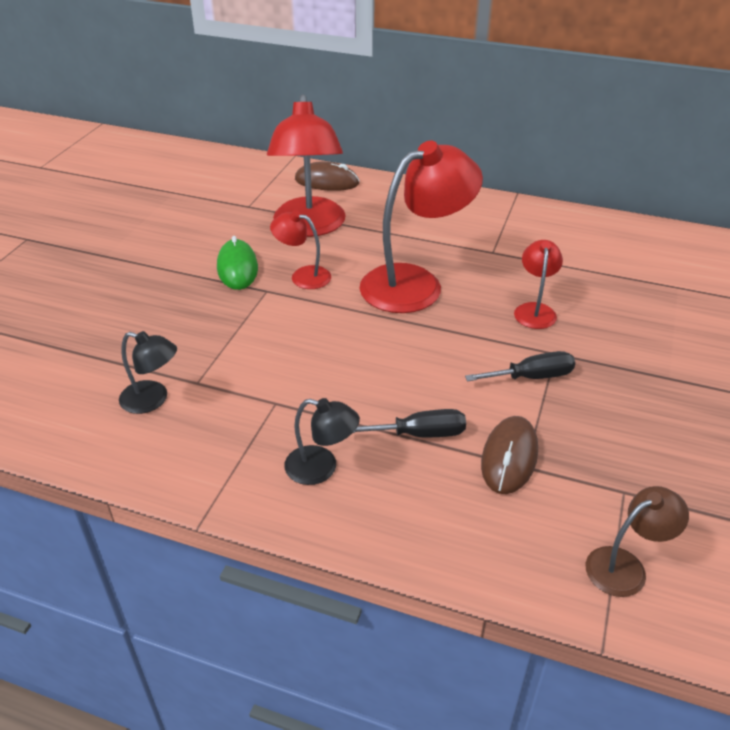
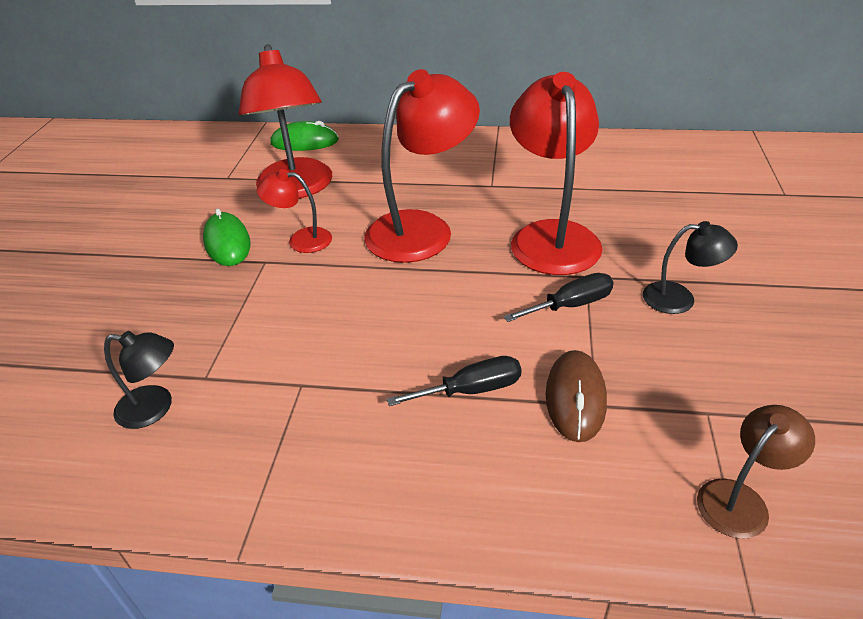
camera: 10 degrees left, 0 degrees up
(321, 468) = (371, 452): black lamp -> black lamp (679, 298)
(327, 182) = (304, 142): brown mouse -> green mouse
(535, 310) = (551, 236): red lamp -> red lamp, size x2.01

